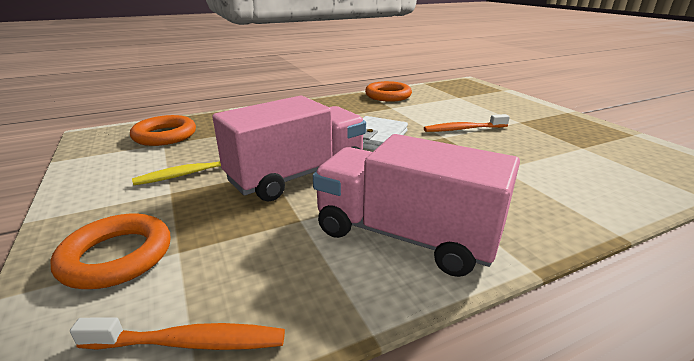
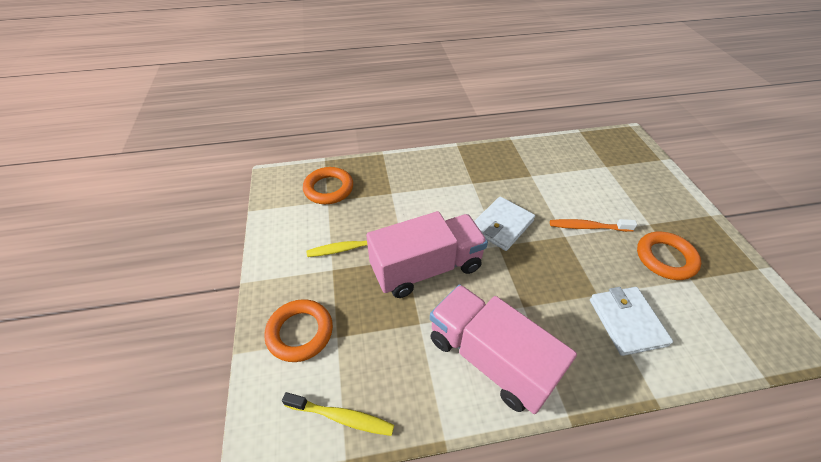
camera: 15 degrees right, 20 degrees up
(190, 342) = (342, 417): orange toothbrush -> yellow toothbrush
(388, 95) = (534, 152): orange ring -> orange ring (665, 258)
(544, 182) = (627, 322): none -> white wallet

